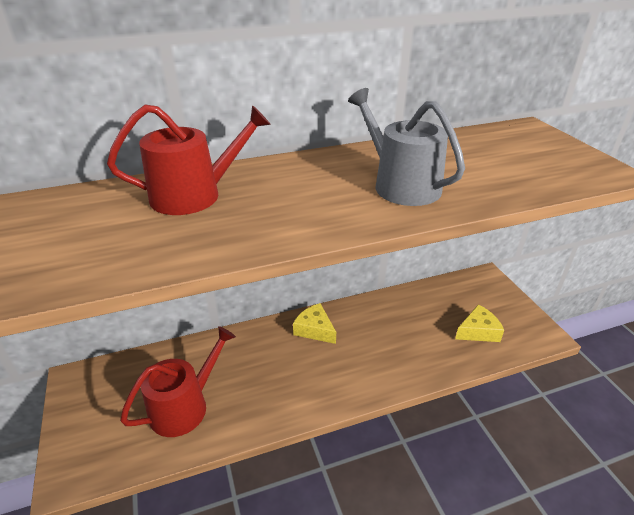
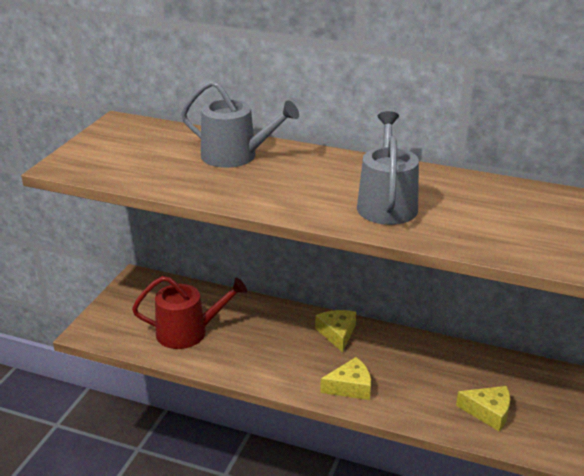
camera: 40 degrees right, 5 degrees down
(195, 195) = (236, 156): red watering can -> grey watering can
(374, 371) = (350, 387): none -> yellow cheese

